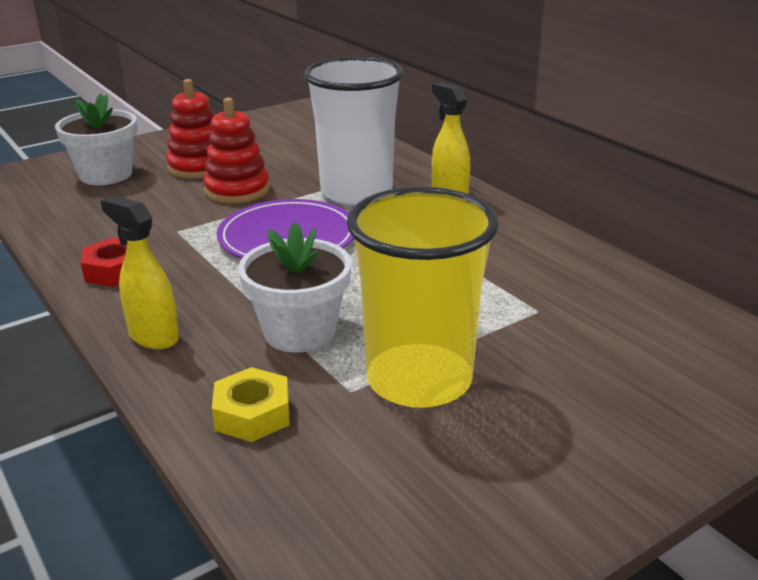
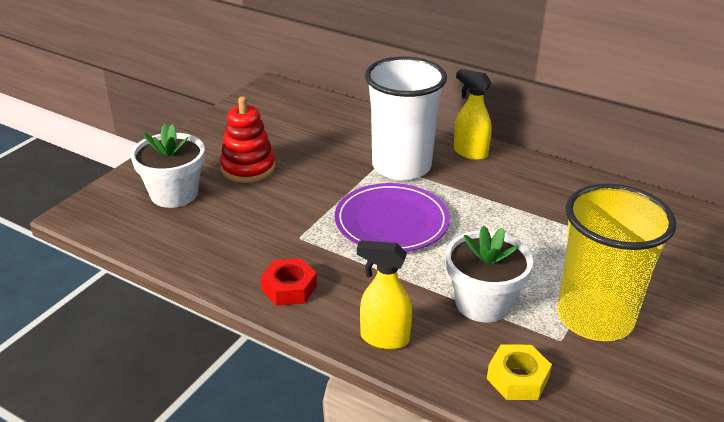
camera: 25 degrees left, 5 degrees up
(237, 190) = (305, 185): red stacking toy -> none

